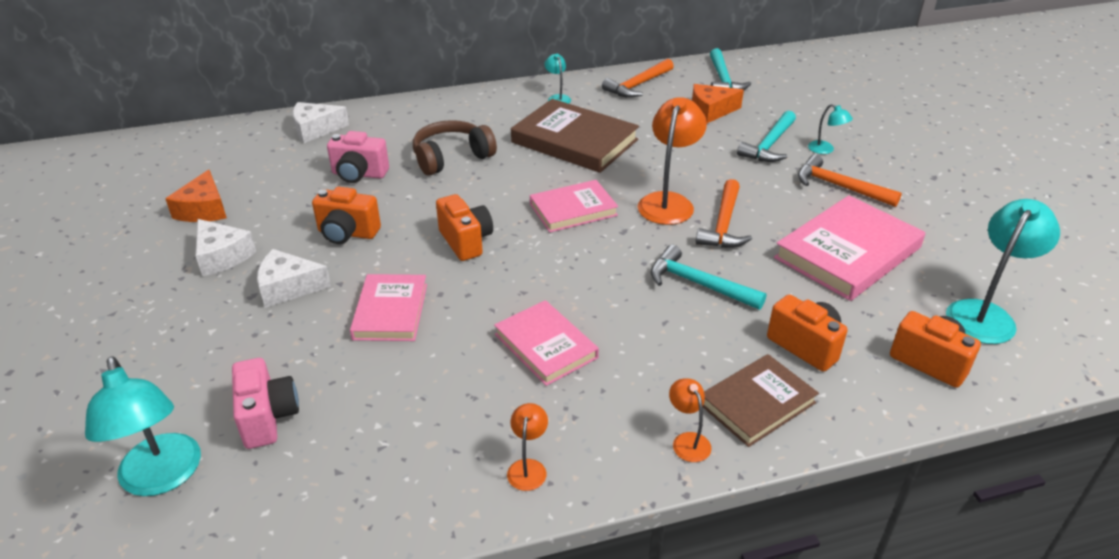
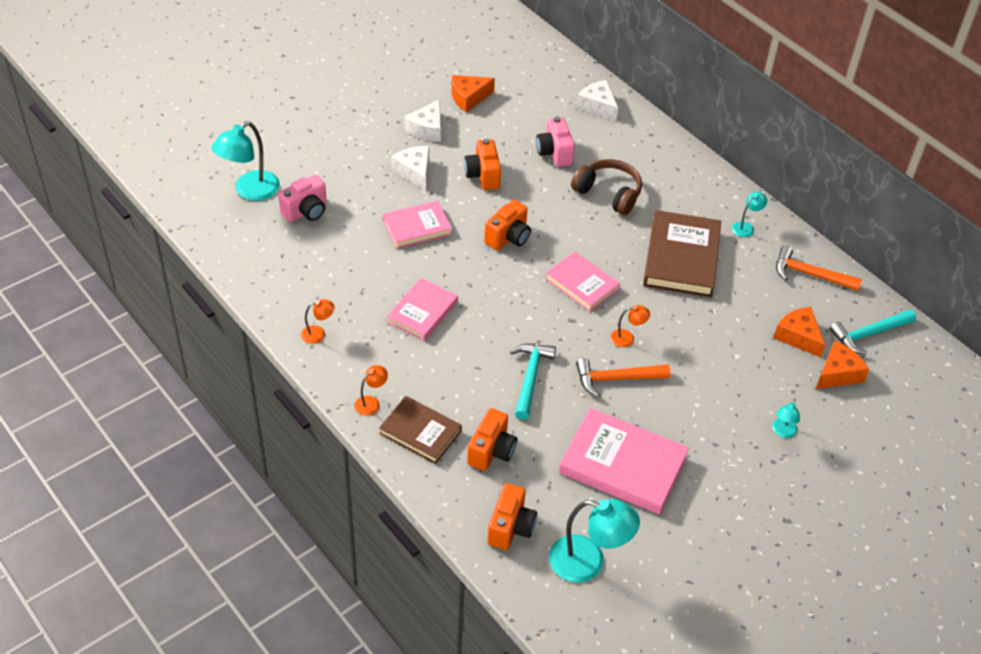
camera: 65 degrees right, 10 degrees up
(668, 202) = (627, 338): orange lamp -> orange lamp, size x0.50
(763, 105) = (838, 373): none -> orange cheese
(769, 145) = (764, 389): turquoise hammer -> none
(839, 187) = (723, 449): orange hammer -> none

